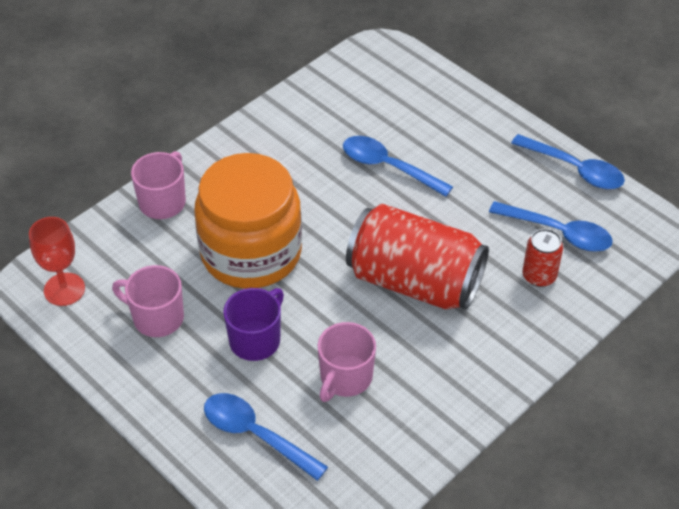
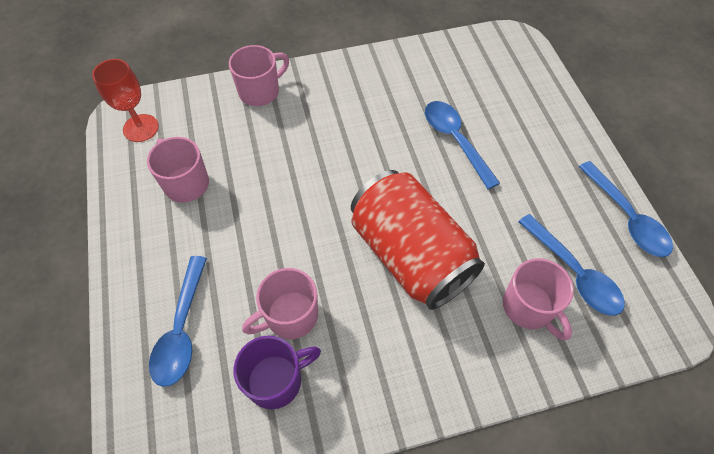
camera: 30 degrees right, 10 degrees up
(251, 252) = (294, 163): orange jar -> none
(256, 339) = (244, 241): purple mug -> purple mug (276, 380)
(256, 435) = (182, 329): blue spoon -> blue spoon turned 150 degrees counterclockwise
(539, 276) = (529, 307): red can -> pink mug

